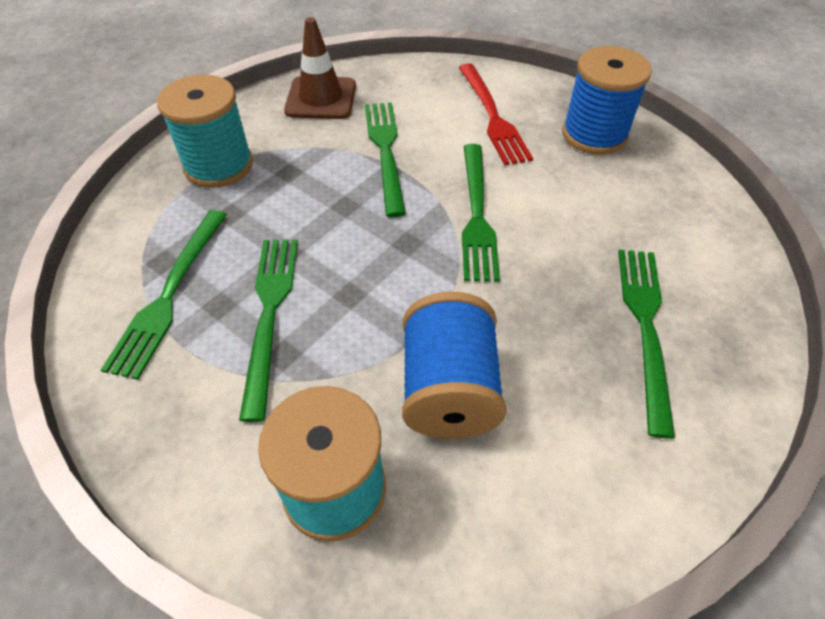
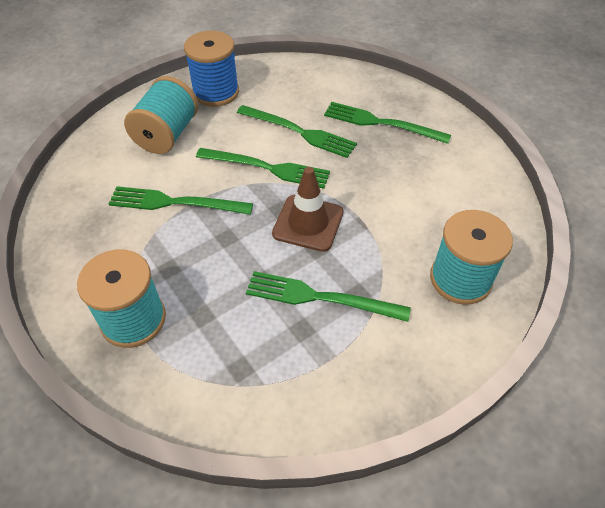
camera: 75 degrees left, 0 degrees up
(170, 294) = (280, 363): green fork -> green fork (299, 132)
(321, 98) = (78, 233): brown traffic cone -> brown traffic cone (308, 223)
(449, 389) = (404, 214): blue spool -> none
(492, 116) = (167, 134): red fork -> turquoise spool

